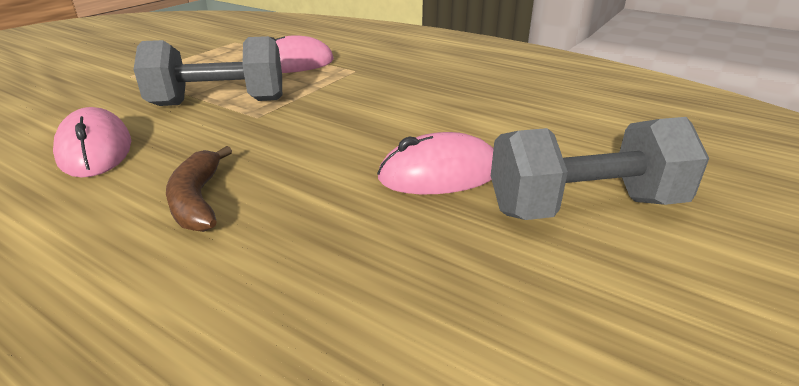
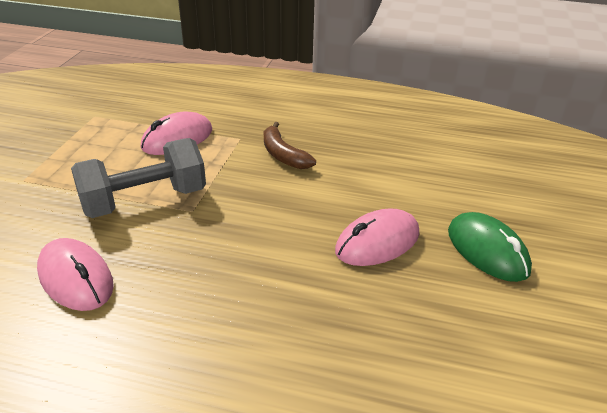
camera: 20 degrees left, 5 degrees up
(198, 200) = (212, 309): brown banana -> brown banana (283, 155)
(584, 207) = (487, 251): grey dumbbell -> green mouse

